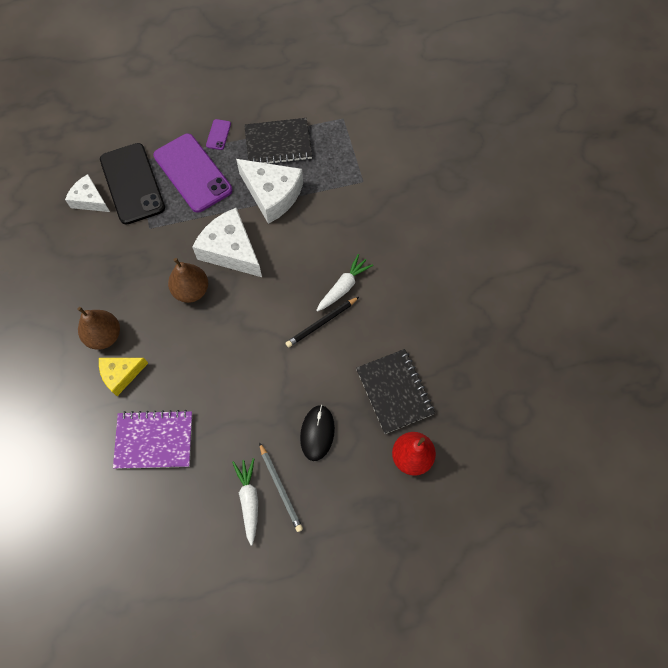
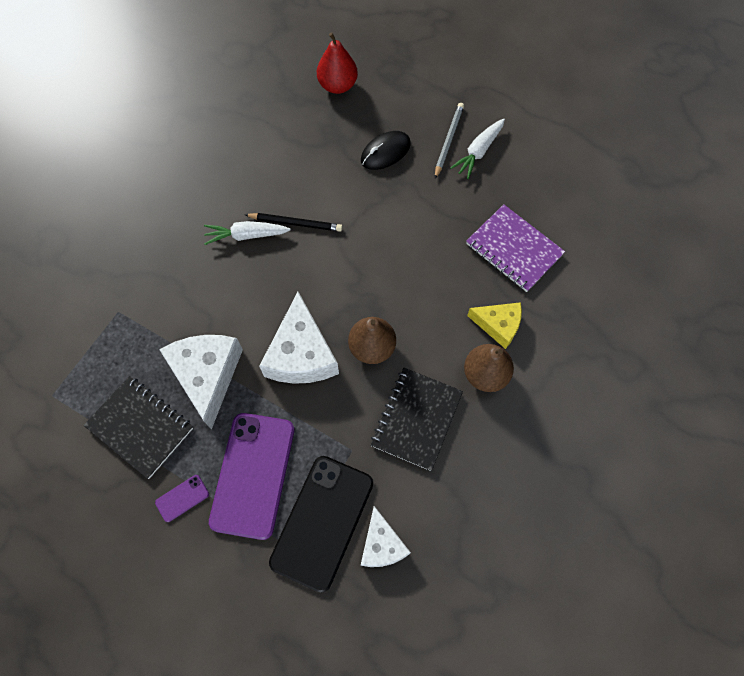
camera: 135 degrees left, 0 degrees up
(394, 391) = (300, 131): black notebook -> black notebook (416, 419)

